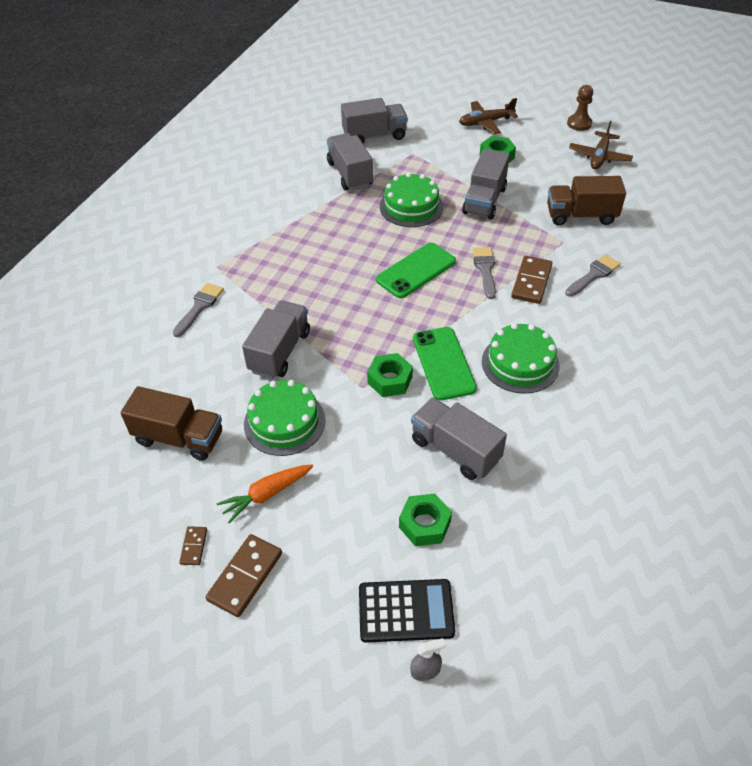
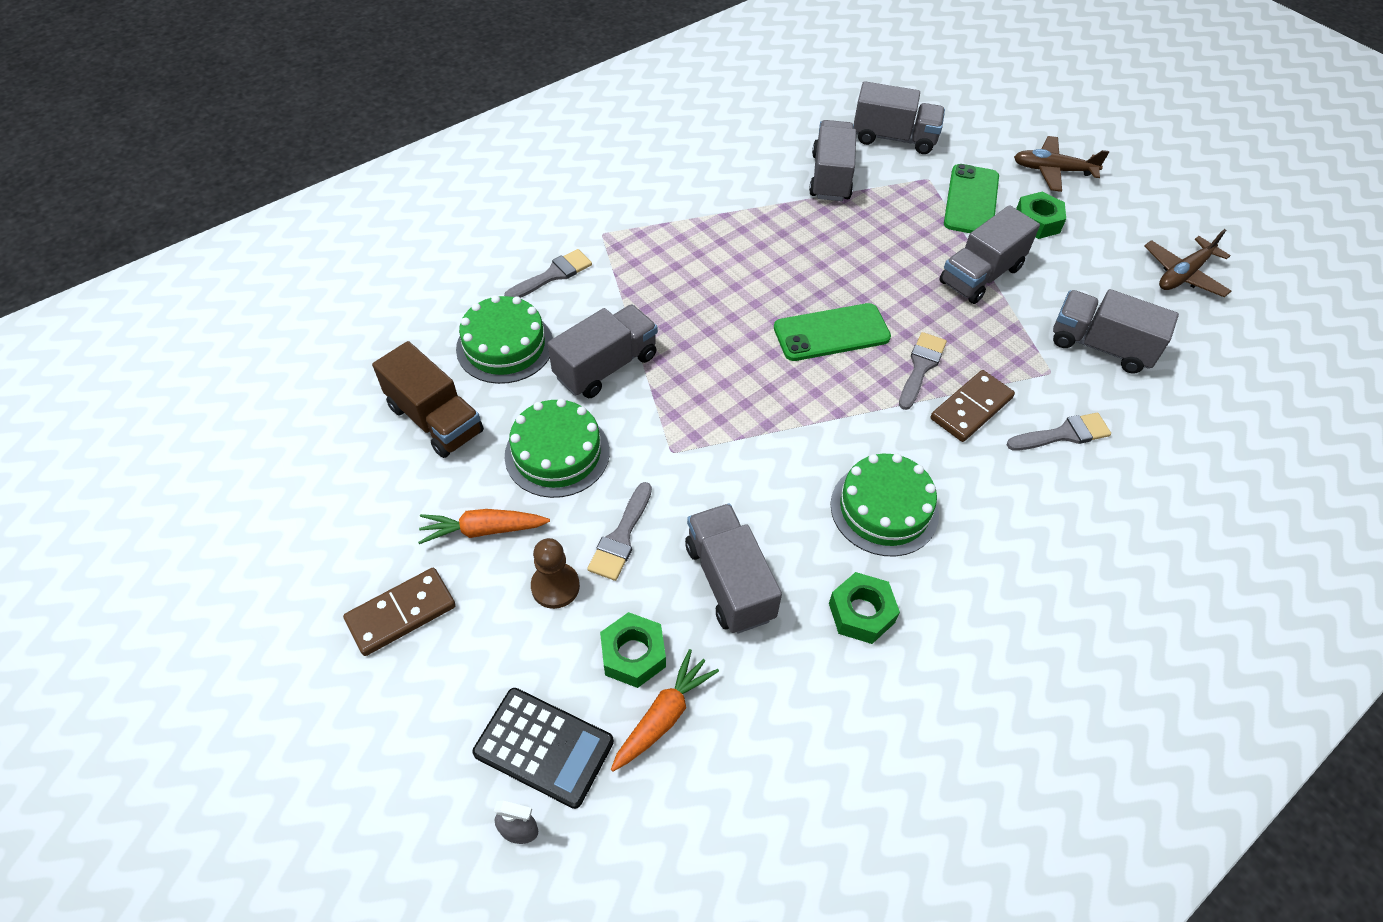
camera: 25 degrees right, 5 degrees up
(193, 546) = (372, 551): brown domino -> none
(366, 455) = (621, 537): none -> grey brush
(390, 380) = (709, 457): green nut -> green nut (861, 613)
(411, 206) = (880, 247): green cake -> green cake (505, 346)
(443, 363) = (787, 465): green phone -> green phone (971, 200)
(470, 552) = (663, 716): none -> orange carrot
(579, 124) = (1185, 217): brown pawn -> brown pawn (555, 586)
(581, 215) = (1100, 346): brown truck -> grey truck

